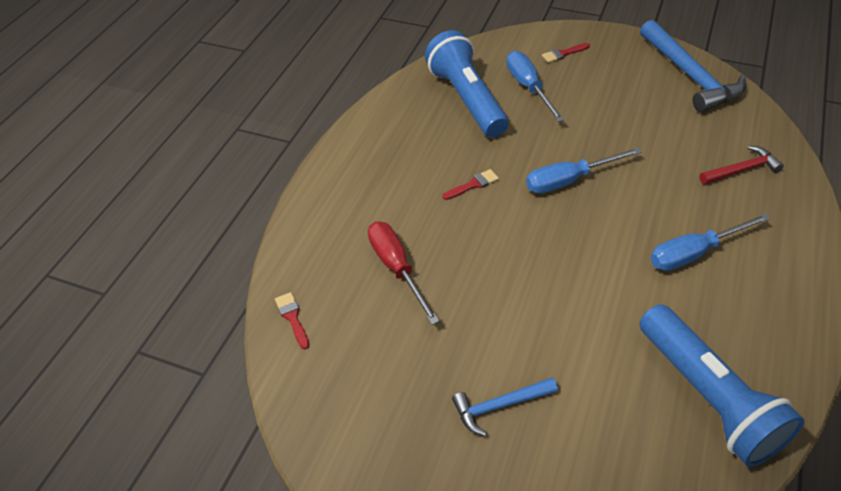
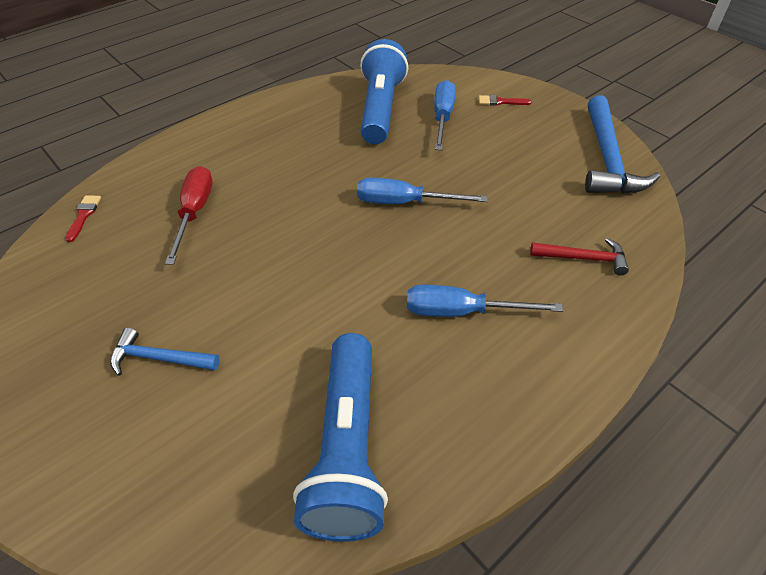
camera: 25 degrees right, 0 degrees up
(473, 185) = (319, 174): red brush -> none

